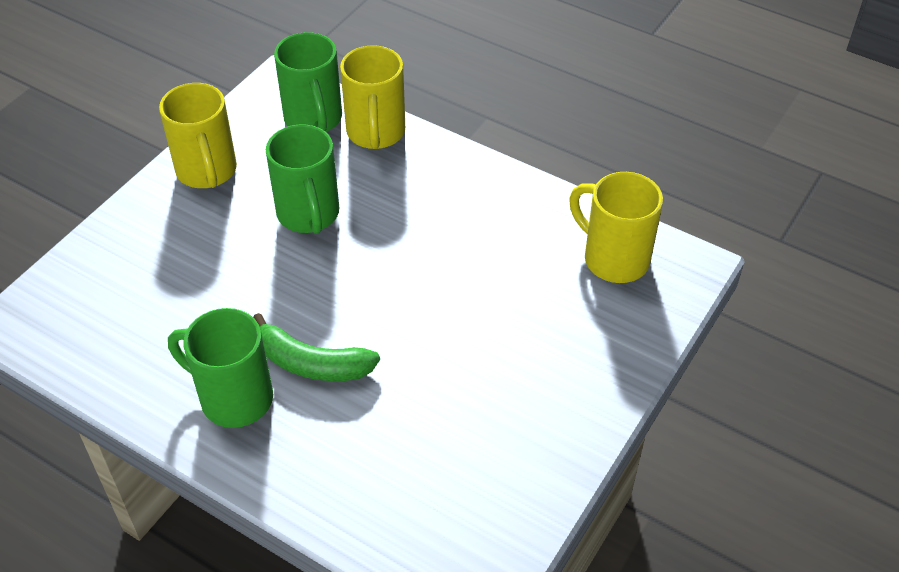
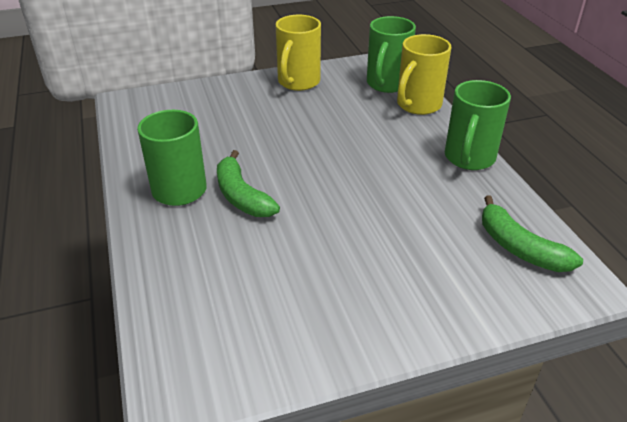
camera: 40 degrees right, 10 degrees down
(309, 215) = (330, 125): green mug -> green mug (469, 158)
(613, 259) = (519, 248): yellow mug -> green banana

